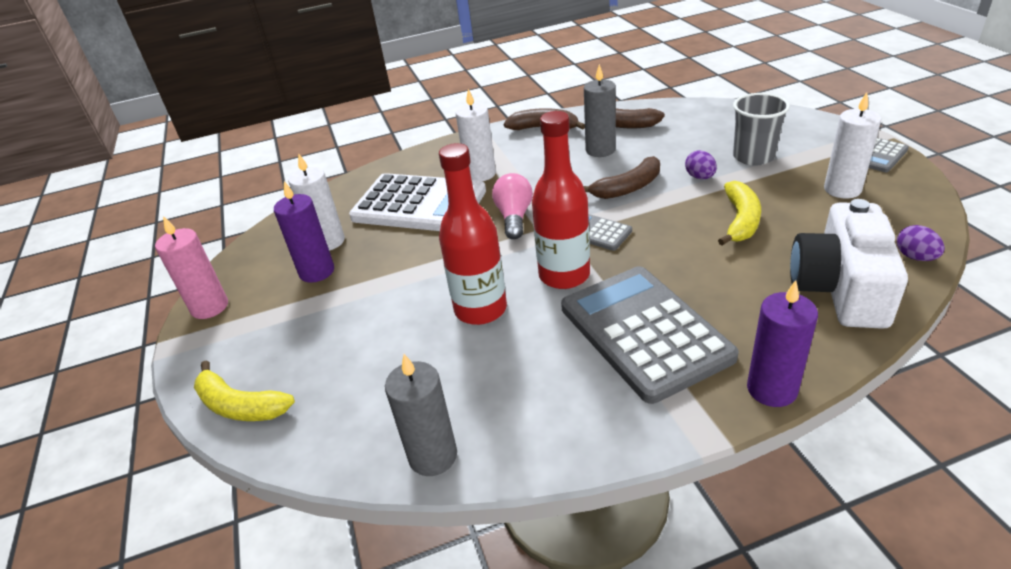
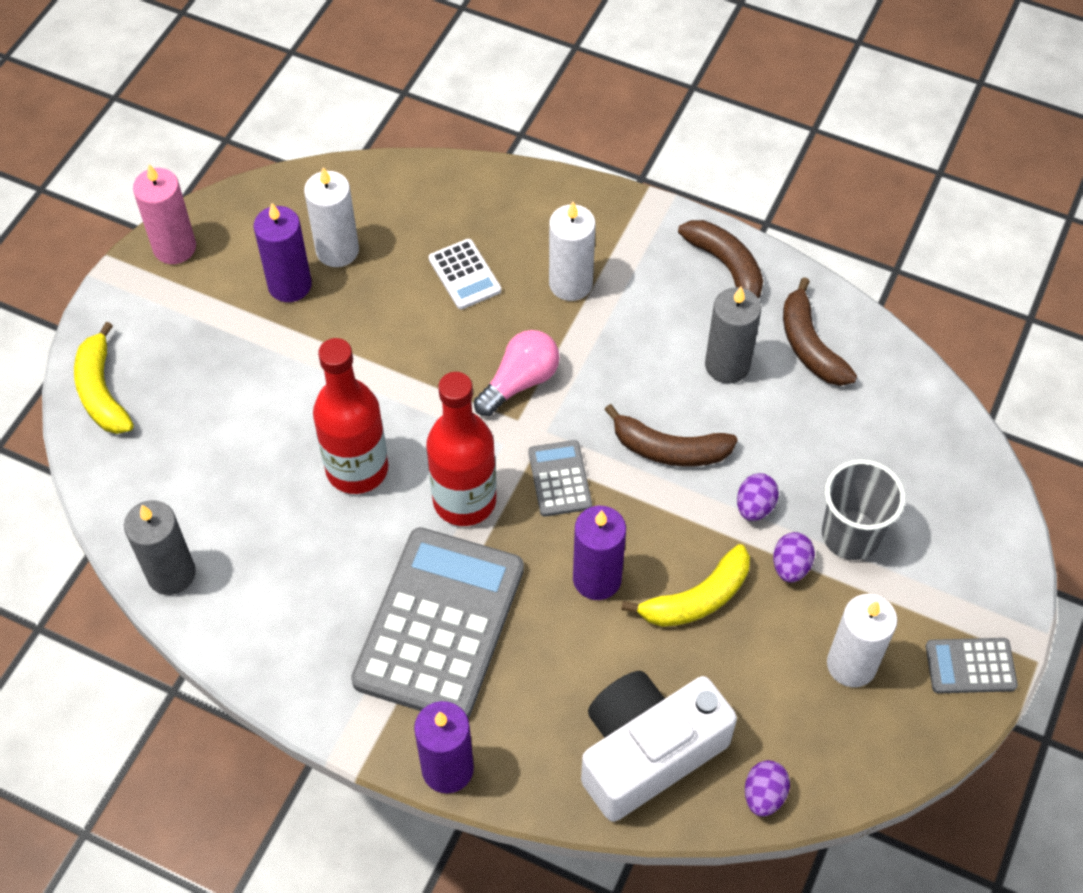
camera: 40 degrees right, 20 degrees up
(419, 205) = (464, 275): white calculator -> white calculator, size x0.45
(684, 250) = (597, 579): none -> purple candle
(753, 182) = (790, 566): none -> purple egg

